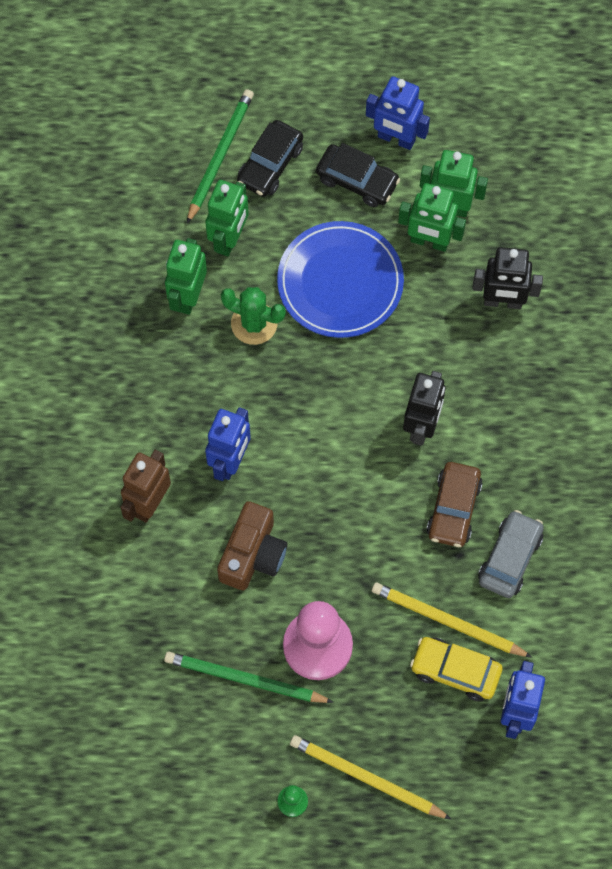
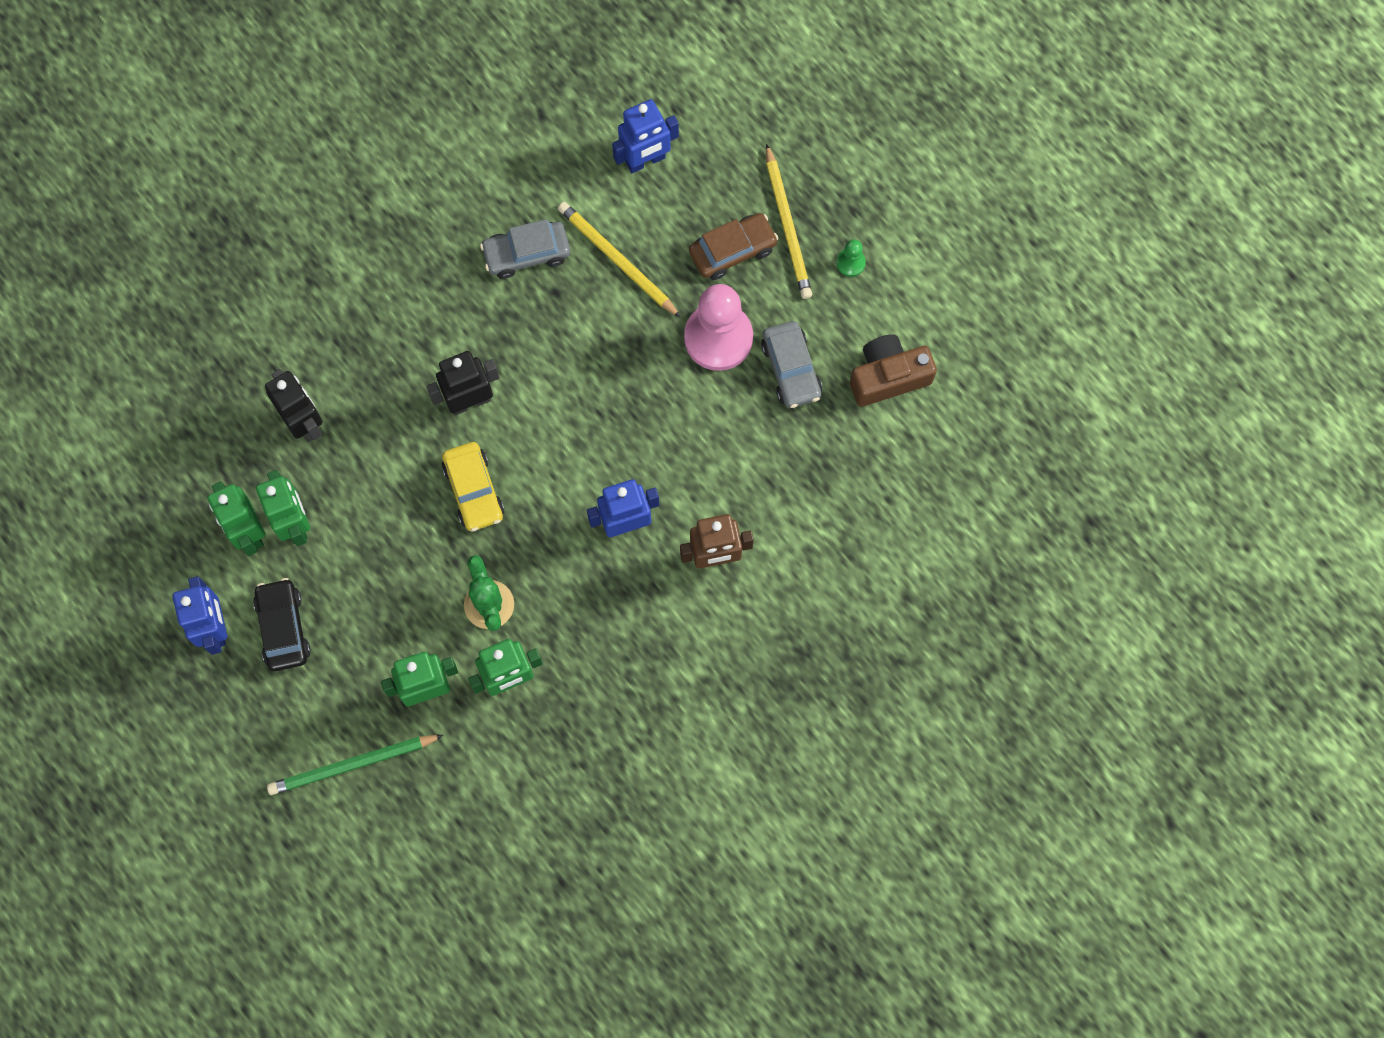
camera: 130 degrees left, 5 degrees up
(245, 679) = (791, 369): green pencil -> grey car
(253, 554) = (688, 443): brown camera -> brown camera (888, 376)
(270, 164) = (326, 714): black car -> none
(340, 282) = (393, 565): blue plate -> none
(447, 621) = (617, 260): yellow pencil -> yellow pencil turned 150 degrees clockwise
(453, 509) = (521, 324): brown car -> brown car (733, 250)
(455, 671) = (651, 226): yellow car -> yellow car (474, 490)

